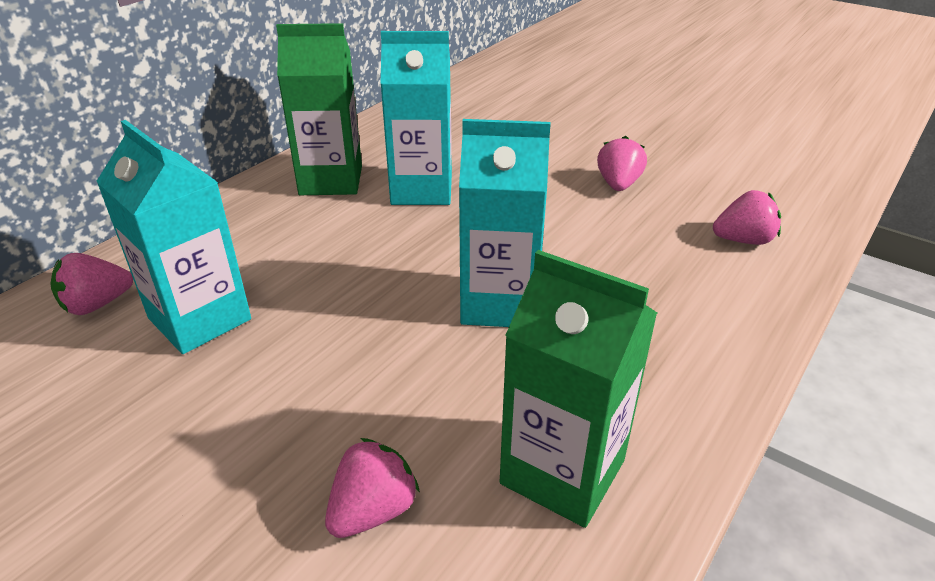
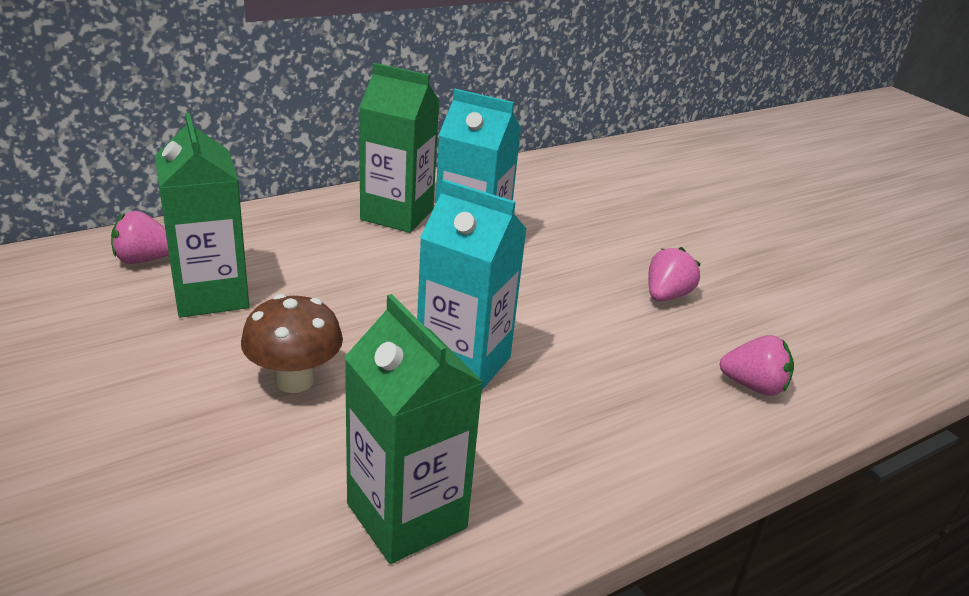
camera: 20 degrees right, 5 degrees down
(200, 319) = (210, 295): turquoise carton -> green carton
(353, 377) = (294, 380): none -> brown mushroom
(373, 510) = (234, 483): pink strawberry -> none

